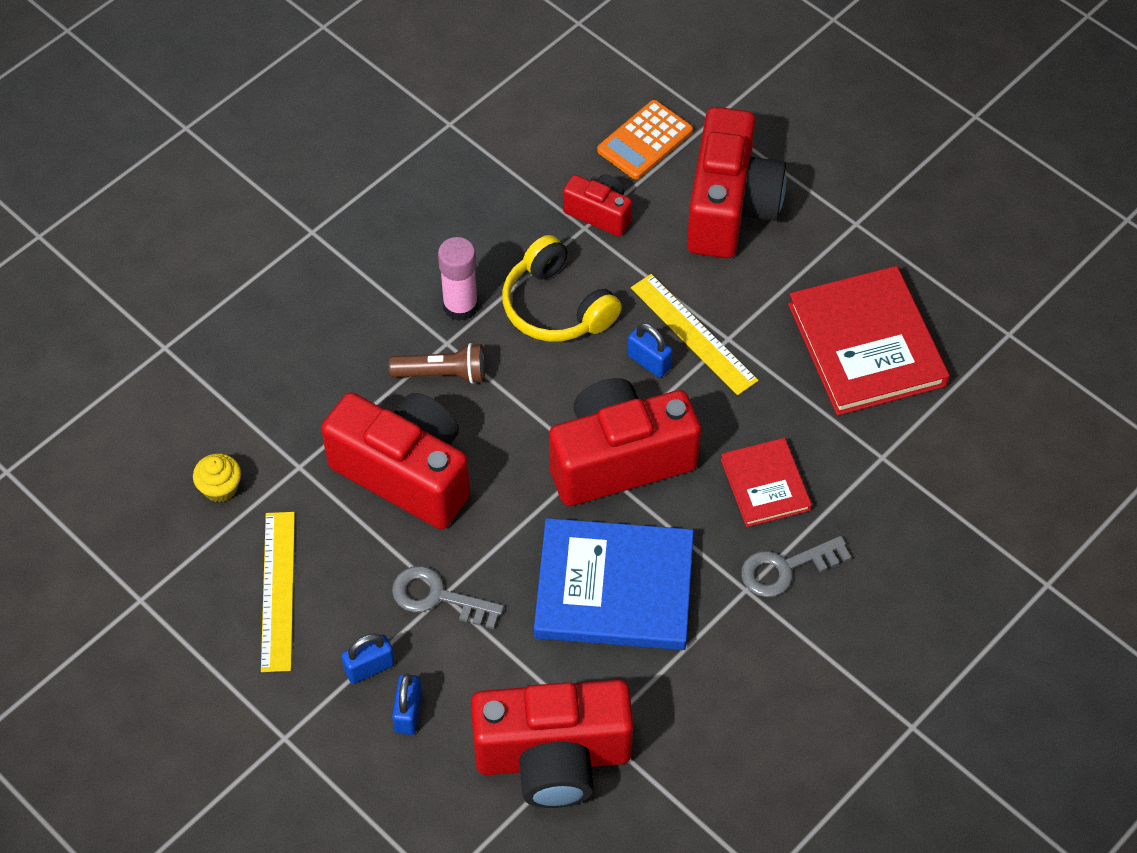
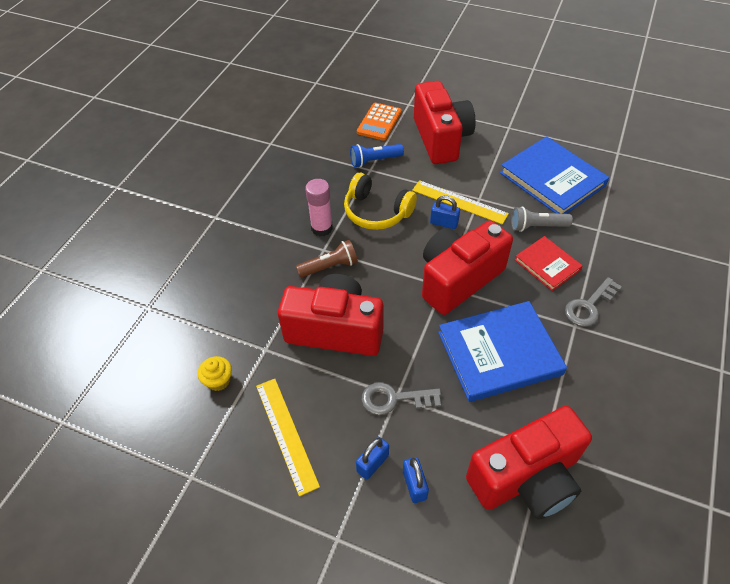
camera: 20 degrees left, 5 degrees down
(599, 213) = (374, 161): red camera -> blue flashlight
(789, 417) = (537, 226): none -> grey flashlight
(866, 345) = (552, 179): red book -> blue book

